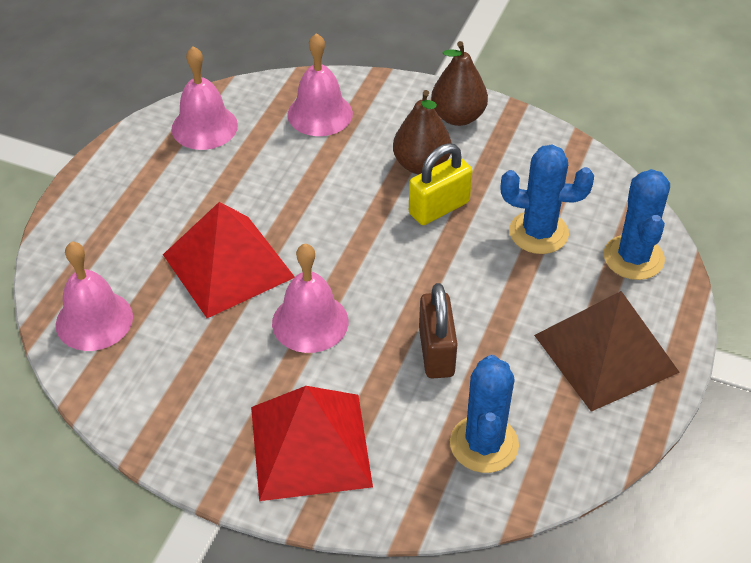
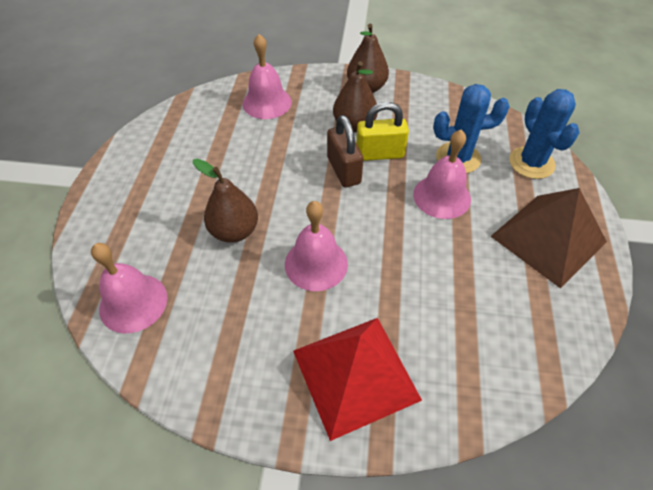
camera: 15 degrees left, 5 degrees up
(204, 127) = (182, 127): pink bell -> pink bell (442, 196)
(228, 266) = (234, 231): red pyramid -> brown pear
(436, 352) = (424, 266): brown padlock -> brown padlock (344, 170)
(439, 208) = (379, 154): yellow padlock -> yellow padlock turned 45 degrees clockwise
(484, 444) = (494, 336): blue cactus -> none

